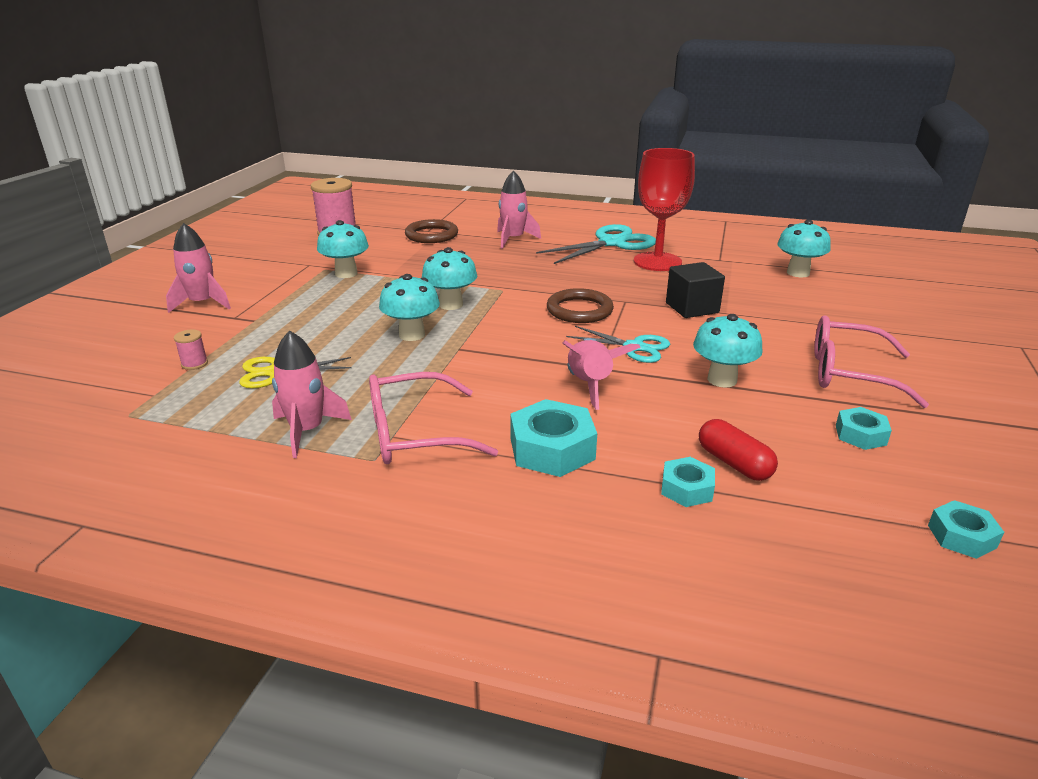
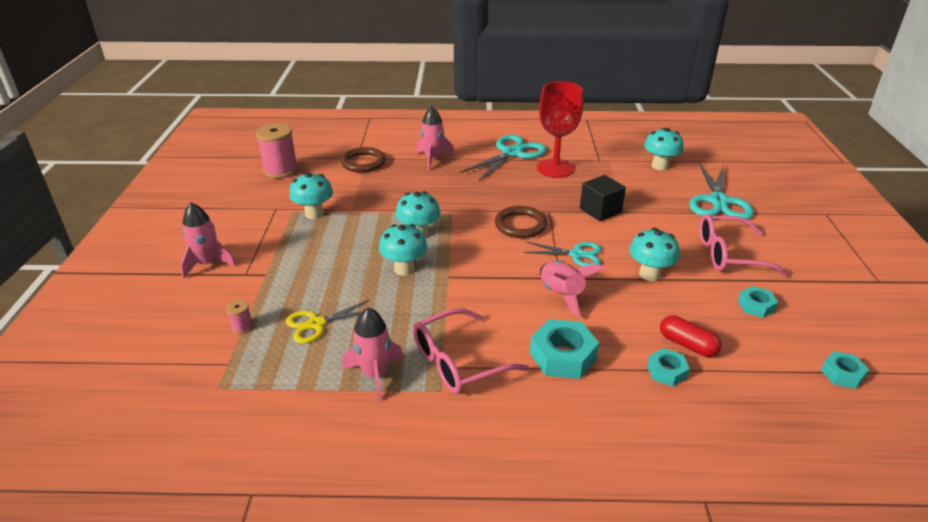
camera: 15 degrees left, 5 degrees up
(862, 316) = (718, 201): none -> turquoise scissors

